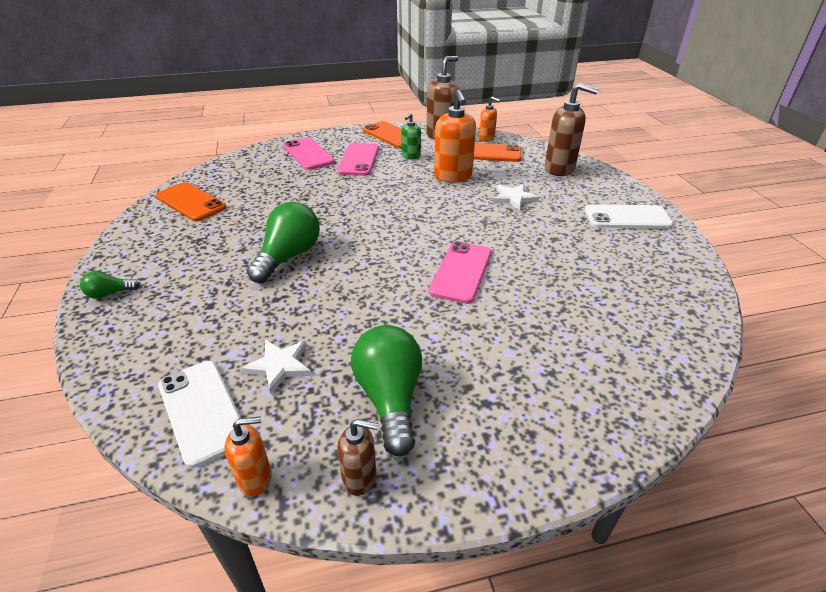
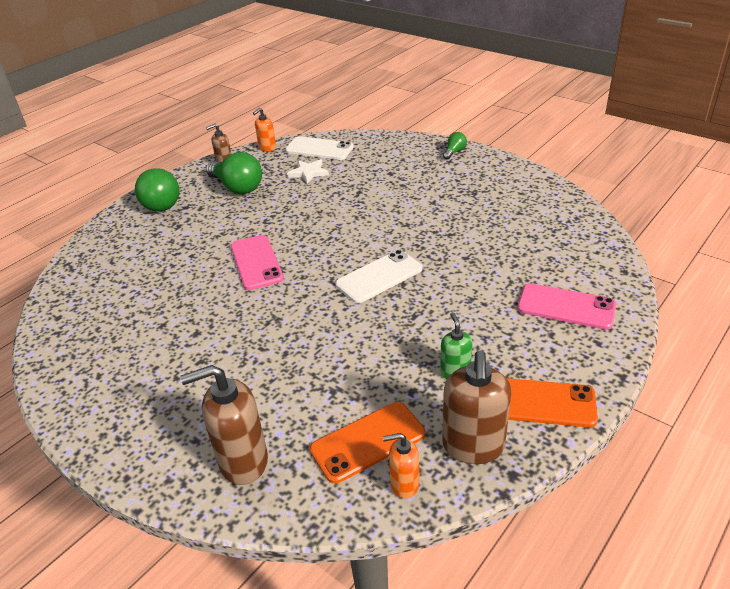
camera: 145 degrees right, 0 degrees up
(191, 202) = (542, 208): orange phone -> none
(288, 256) = (393, 213): green light bulb -> green light bulb (162, 202)
(359, 160) = (502, 330): pink phone -> none
(453, 176) = (366, 364): orange soap dispenser -> none
(514, 198) = (268, 366): white star -> none
(627, 217) = (125, 404): white phone -> white phone (379, 277)

